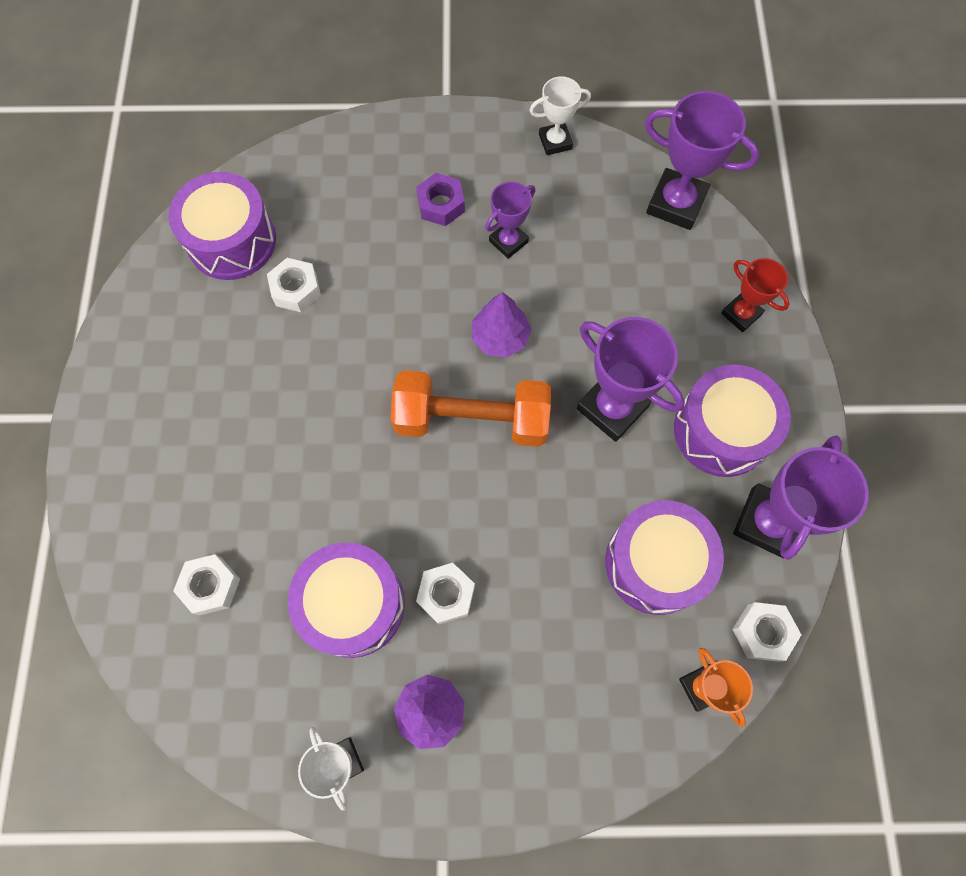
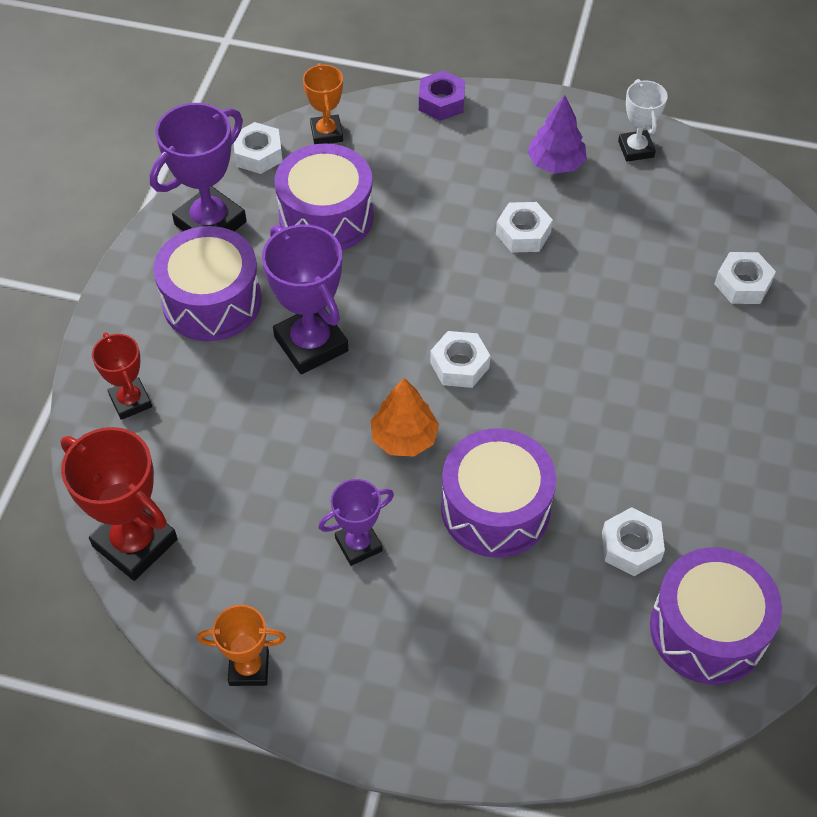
camera: 165 degrees left, 15 degrees down
(353, 604) = (610, 244): purple drum -> purple drum (495, 508)
(441, 204) = (428, 614): purple nut -> purple nut (441, 102)
(472, 419) = (459, 365): orange dumbbell -> white nut
(500, 337) = (404, 438): purple tree -> orange tree
(555, 142) = (249, 668): white trophy -> orange trophy
(676, 204) = (135, 543): purple trophy -> red trophy

